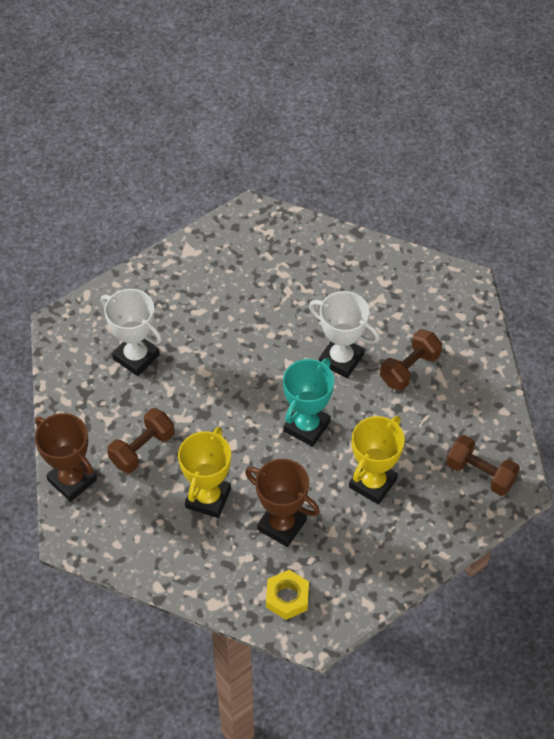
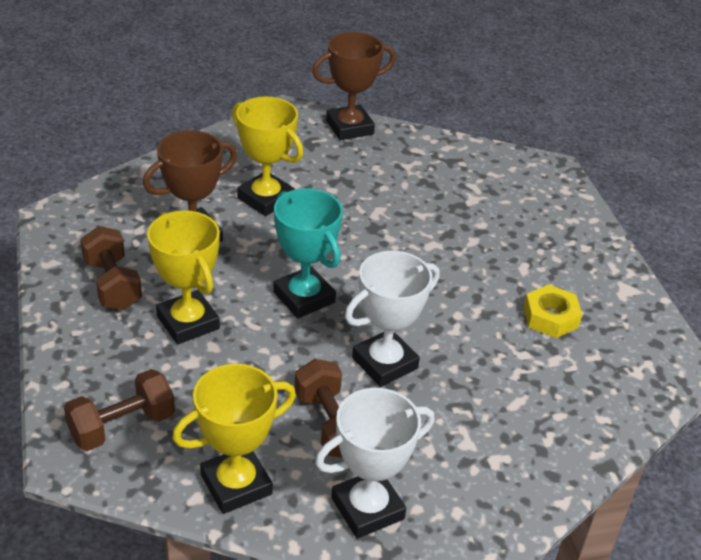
camera: 110 degrees right, 15 degrees down
(136, 357) = (479, 204): white trophy -> white trophy (367, 508)
(142, 449) = (356, 176): brown dumbbell -> brown dumbbell (112, 284)
(287, 597) = (110, 212): yellow nut -> yellow nut (550, 317)
(482, 396) = (236, 484): none -> yellow trophy

